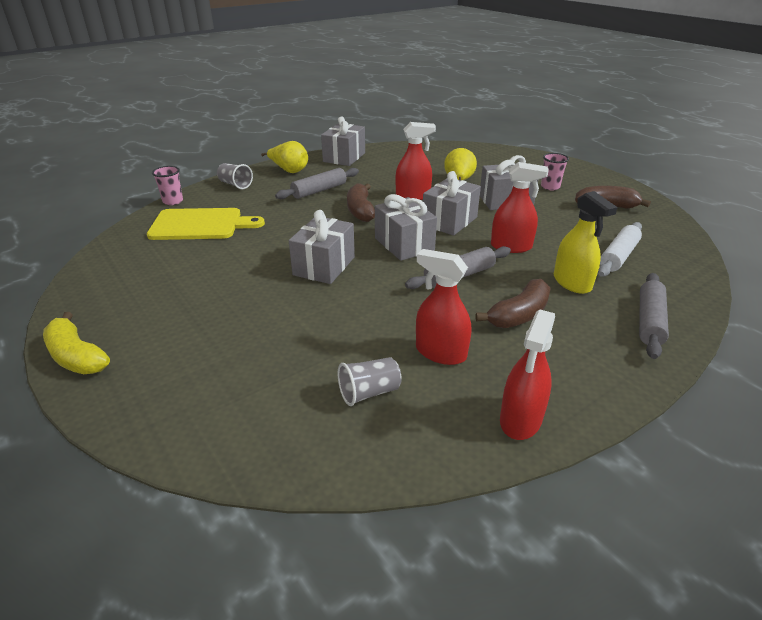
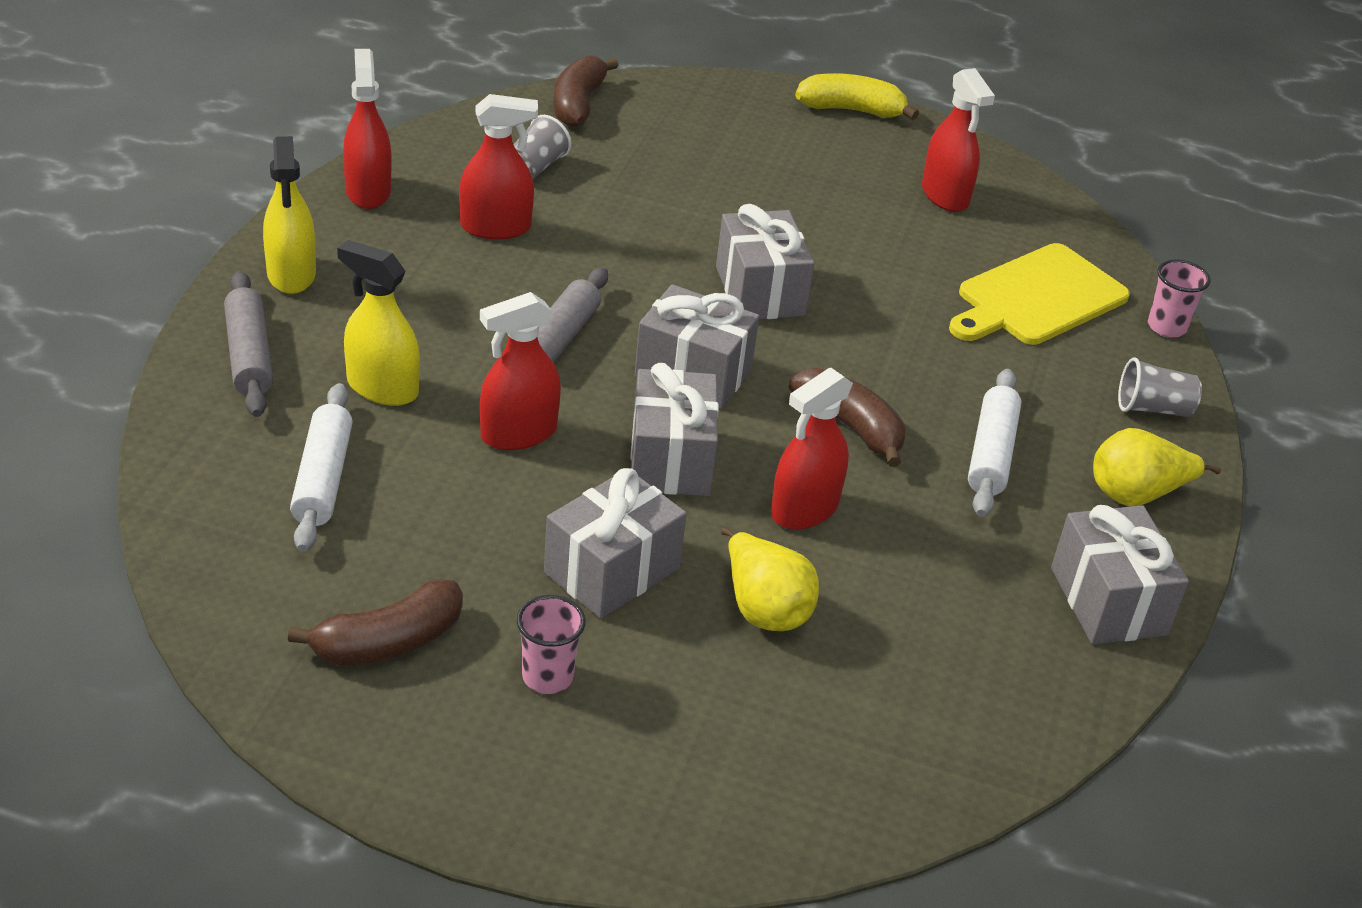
camera: 140 degrees right, 5 degrees up
(143, 279) = (945, 195): none -> red spray bottle
(319, 190) = (991, 454): grey rolling pin -> white rolling pin
(519, 315) = (432, 305): brown banana -> brown banana (578, 104)
(609, 365) = (291, 274): none -> yellow spray bottle

